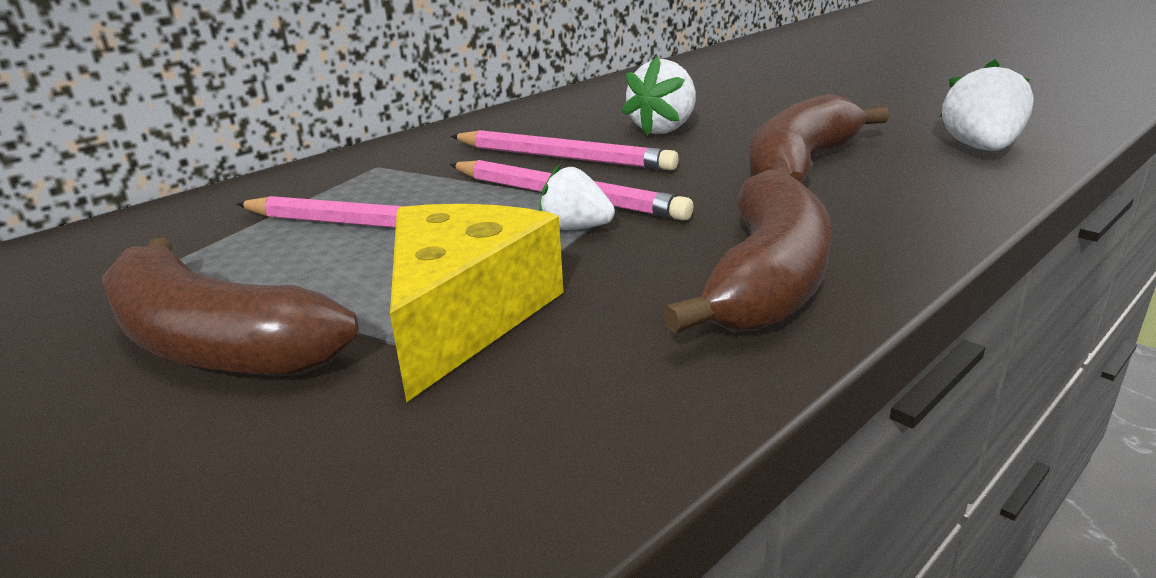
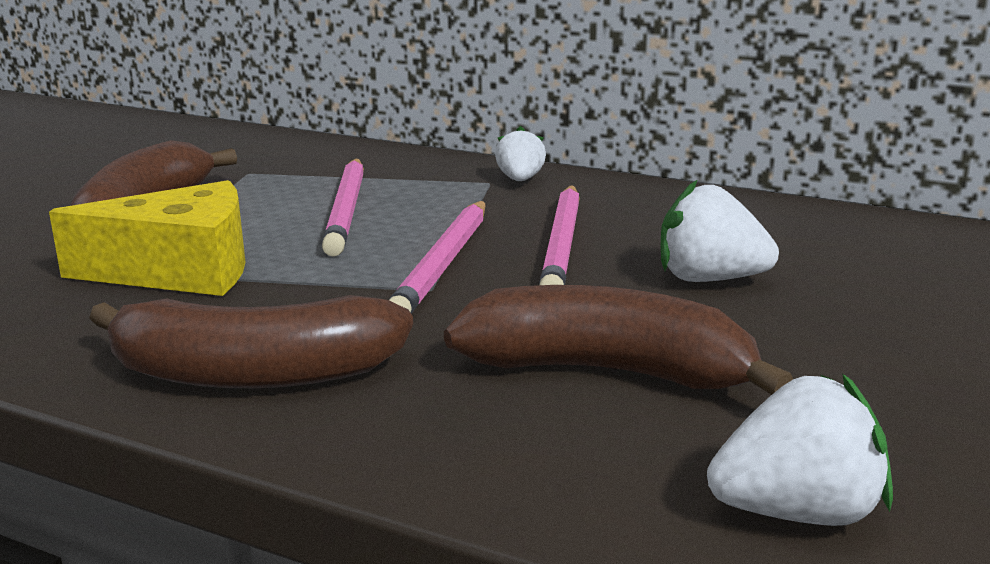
camera: 70 degrees right, 5 degrees down
(575, 228) = (361, 280): white strawberry -> white strawberry (520, 180)

